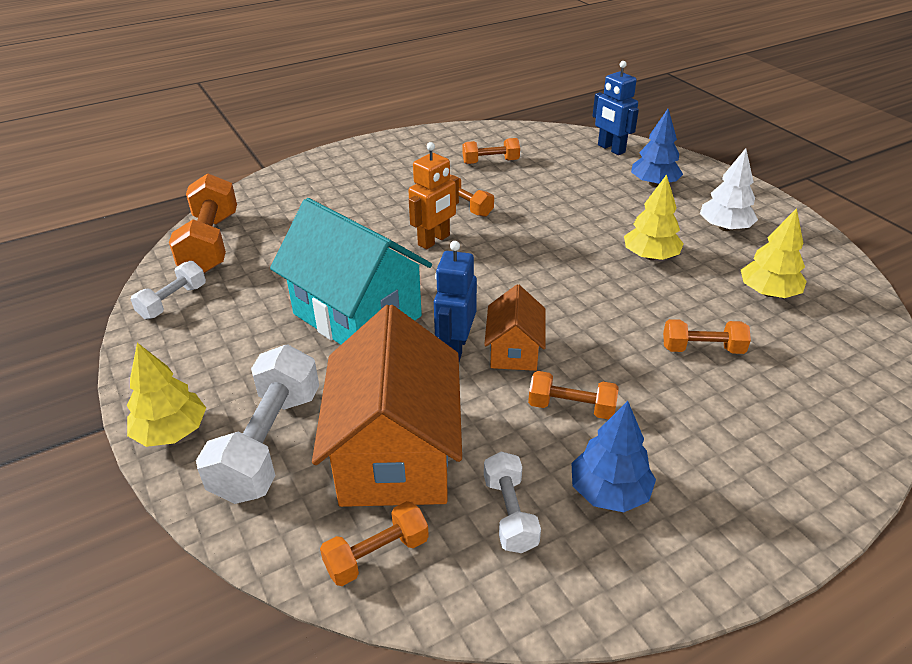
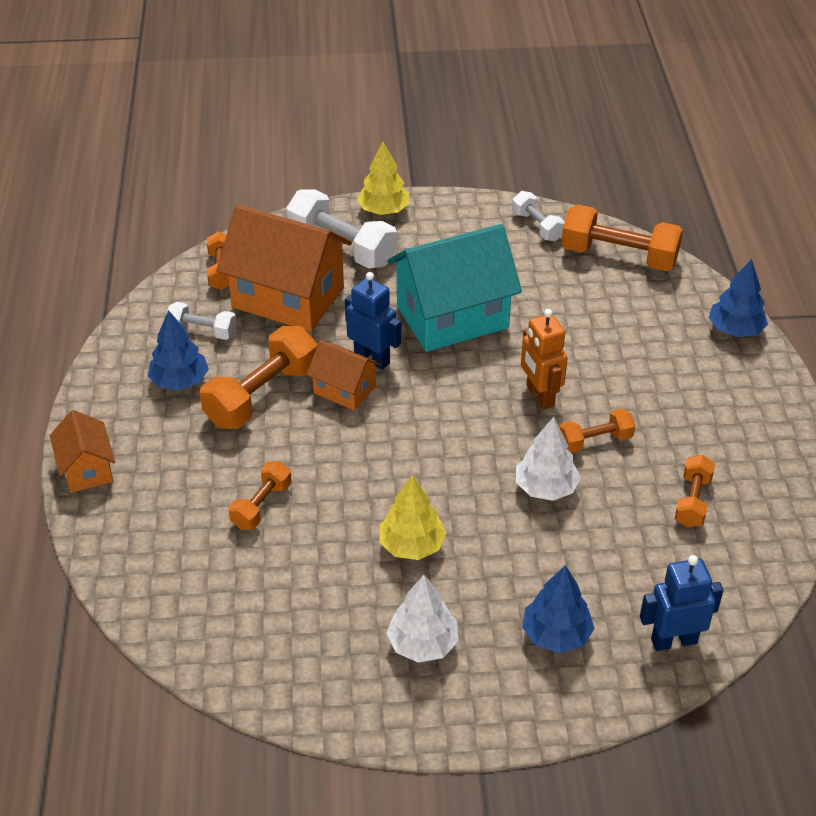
camera: 115 degrees right, 5 degrees up
(291, 175) = (735, 330): none -> blue tree
(533, 215) = (546, 488): none -> white tree
(571, 407) = (262, 395): orange dumbbell -> orange dumbbell, size x1.80
(768, 293) = (294, 604): yellow tree -> none
(807, 508) = (87, 469): none -> orange house

